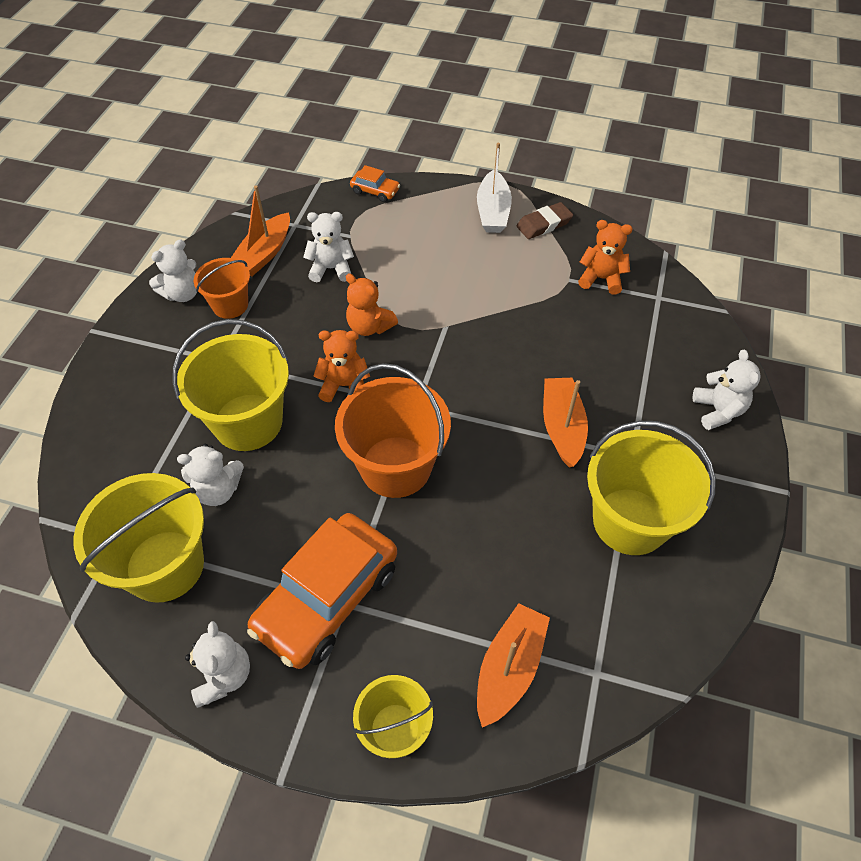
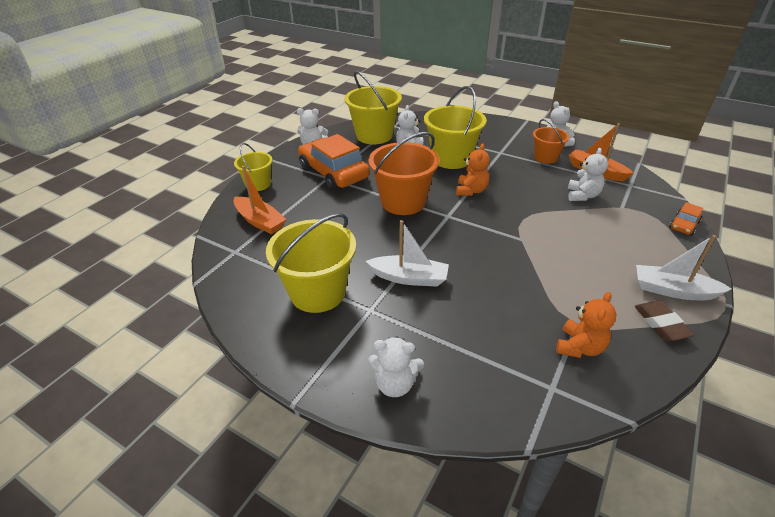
camera: 105 degrees right, 15 degrees down
(369, 326) = (522, 205): orange teddy bear -> none
(562, 427) = (409, 278): orange boat -> white boat

